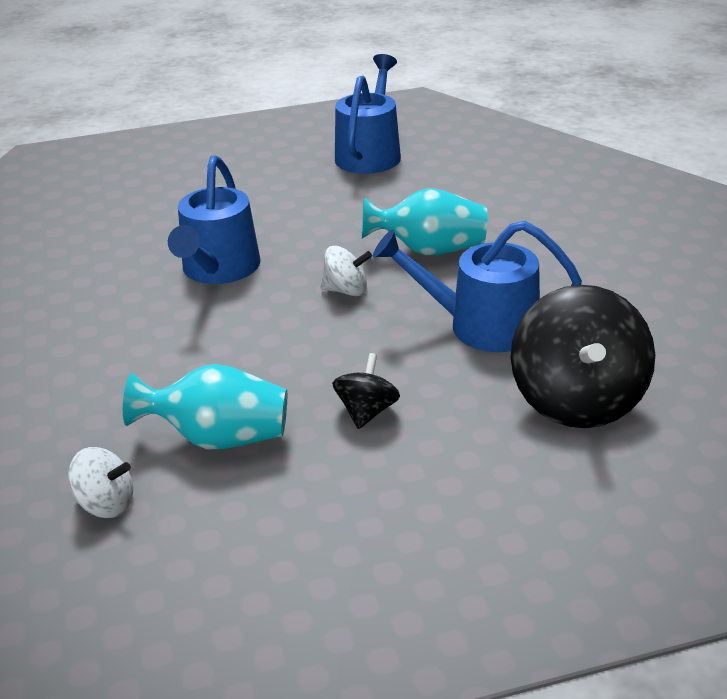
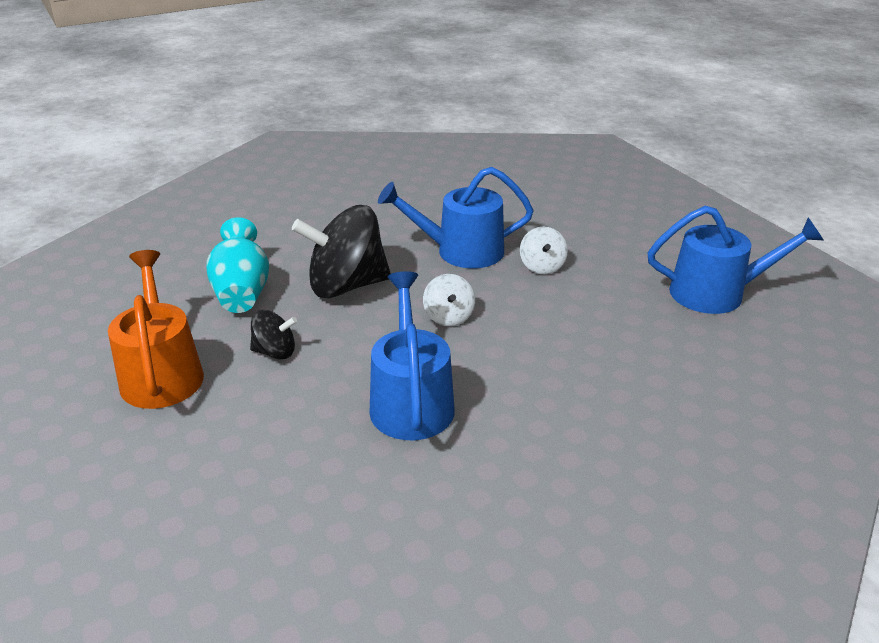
camera: 75 degrees right, 0 degrees up
(106, 504) = (177, 265): white spinning top -> white spinning top (542, 266)
(379, 507) = (161, 373): none -> orange watering can
(429, 250) = (537, 354): turquoise vase -> none
(577, 401) = (297, 473): black spinning top -> black spinning top (346, 286)

